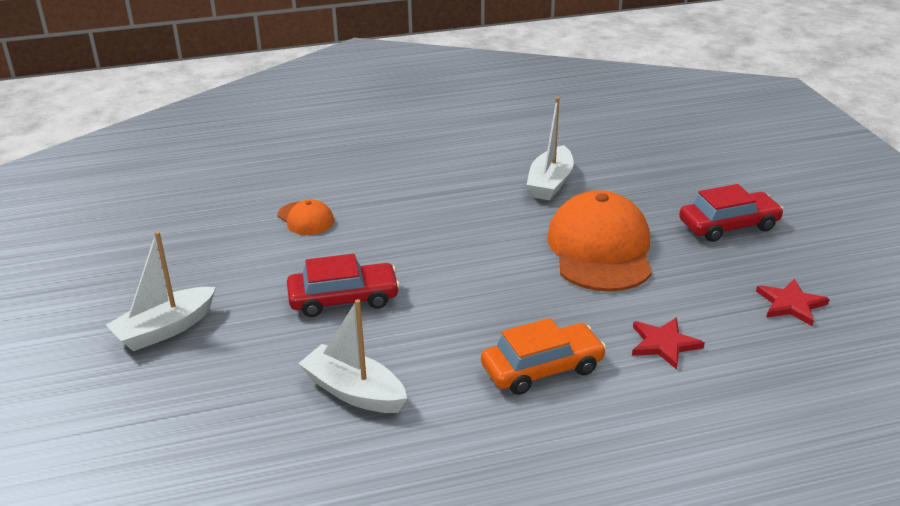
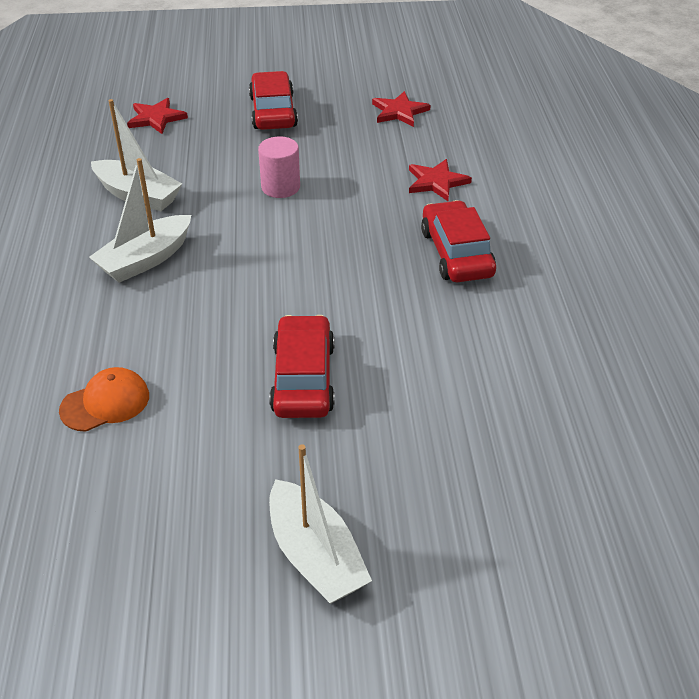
camera: 80 degrees left, 10 degrees up
(354, 392) = (470, 381): white boat -> white boat (145, 259)
(542, 368) = (456, 253): orange car -> red car
(600, 249) = (280, 187): orange cap -> pink cylinder
(672, 169) = (156, 118): none -> red star

